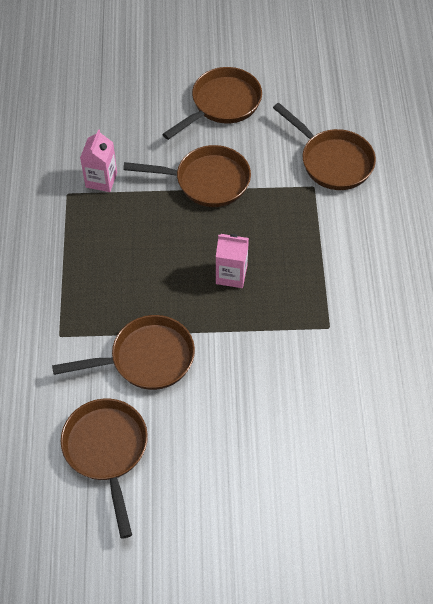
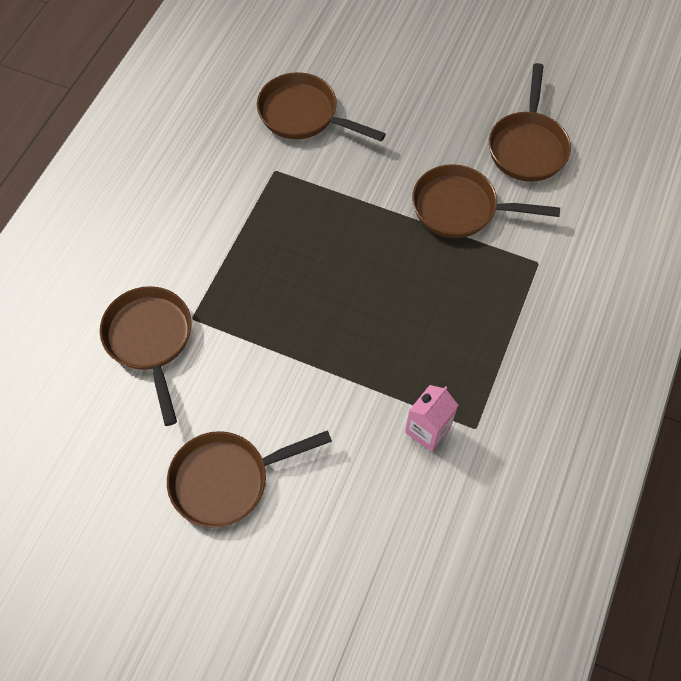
camera: 155 degrees left, 5 degrees up
(206, 181) = (306, 375): brown pan -> brown pan (304, 115)
(231, 275) = (338, 255): pink carton -> none

